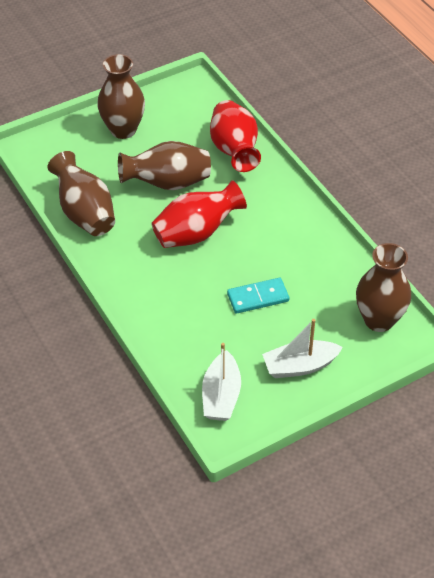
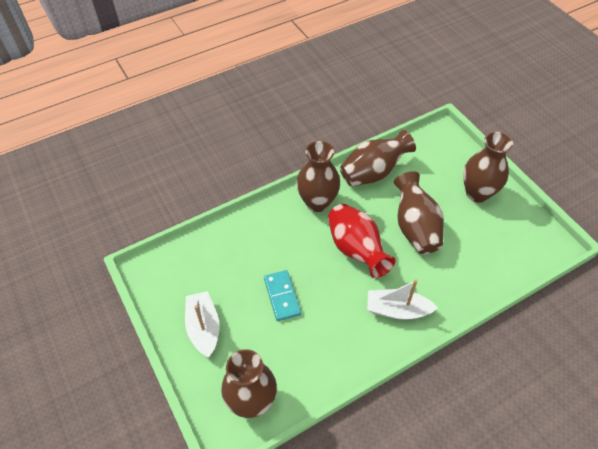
camera: 90 degrees right, 5 degrees up
(127, 265) = (317, 202): none -> brown vase
(221, 396) = (180, 268): white boat -> white boat (397, 310)
(234, 151) = (467, 280): red vase -> none

